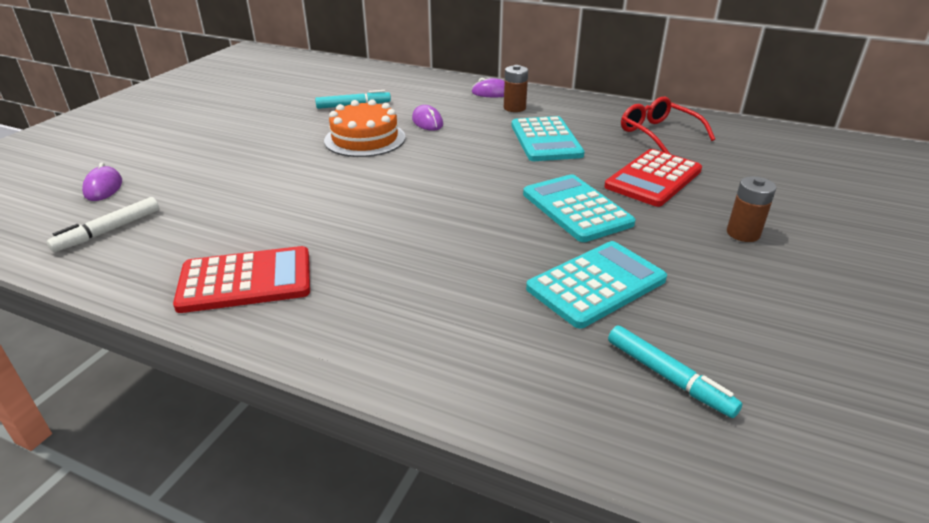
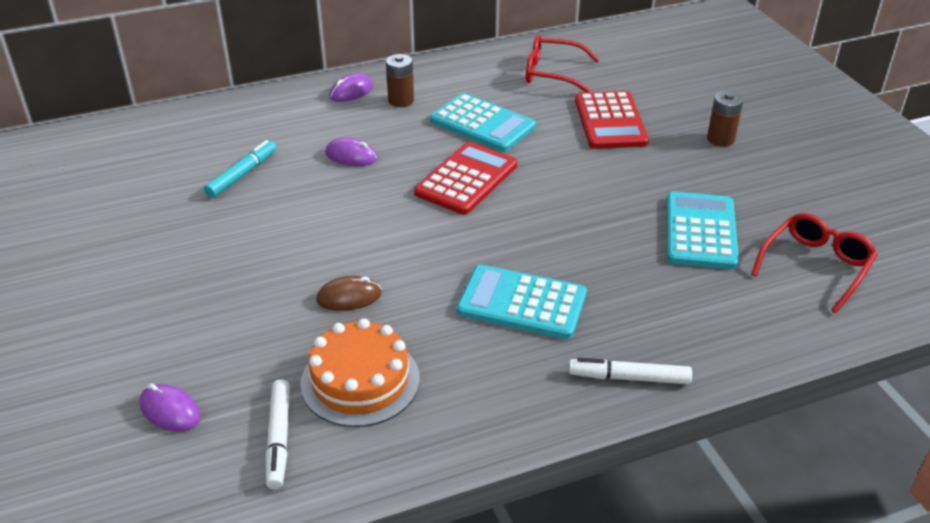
camera: 45 degrees left, 5 degrees up
(246, 281) = (487, 388): red calculator -> red calculator (466, 179)
(281, 186) = (349, 297): none -> brown mouse
(339, 341) = (629, 378): none -> white marker
(365, 139) = (328, 206): orange cake -> orange cake (360, 381)
(576, 209) = (602, 178): turquoise calculator -> turquoise calculator (522, 303)
(668, 377) = (815, 266): turquoise marker -> red glasses

